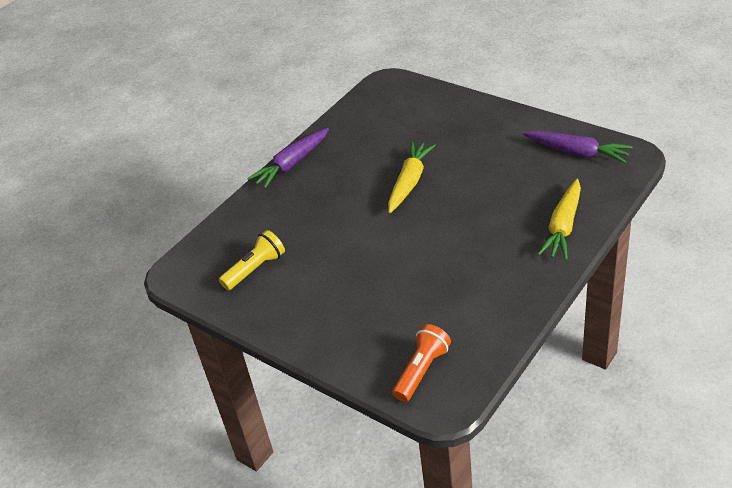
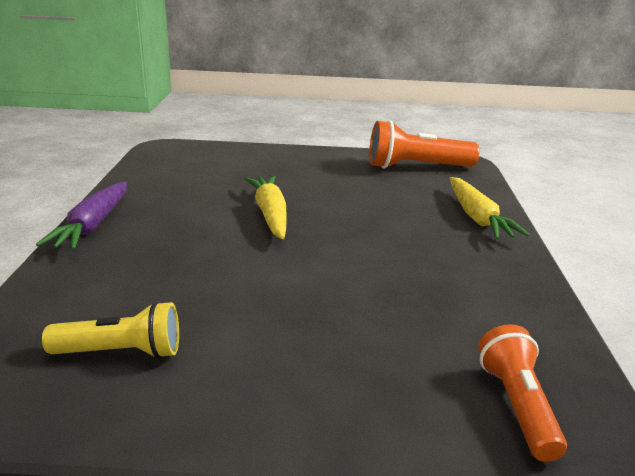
camera: 40 degrees left, 15 degrees down
(255, 269) = (121, 352): yellow flashlight -> yellow flashlight turned 75 degrees clockwise
(577, 152) = (416, 167): purple carrot -> orange flashlight

